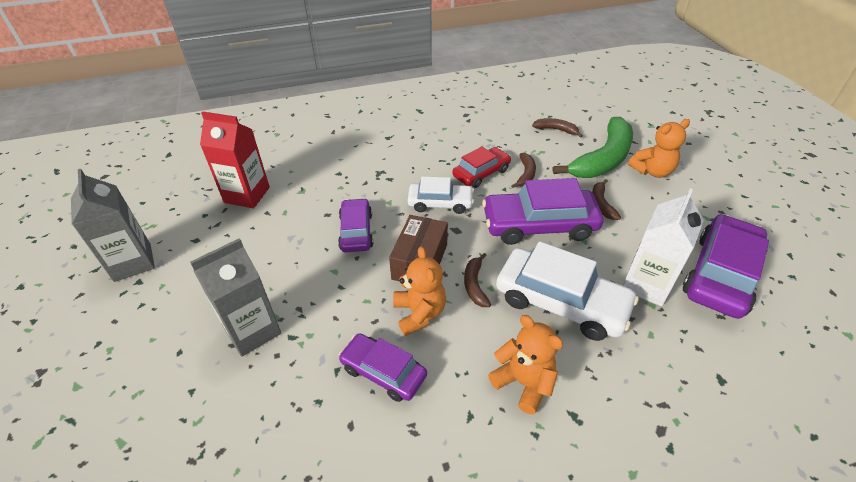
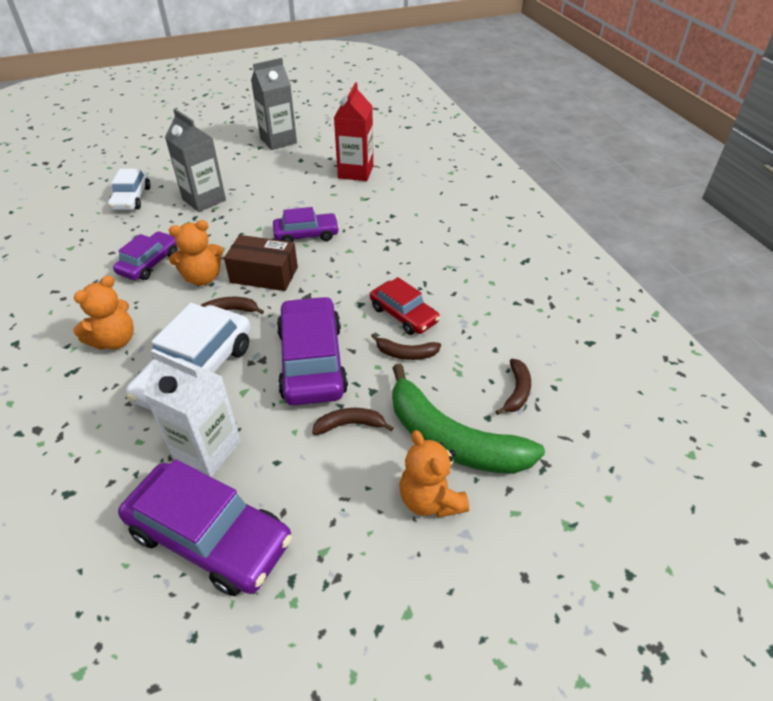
camera: 85 degrees right, 0 degrees up
(440, 203) = (348, 284): white car -> white car (131, 198)

